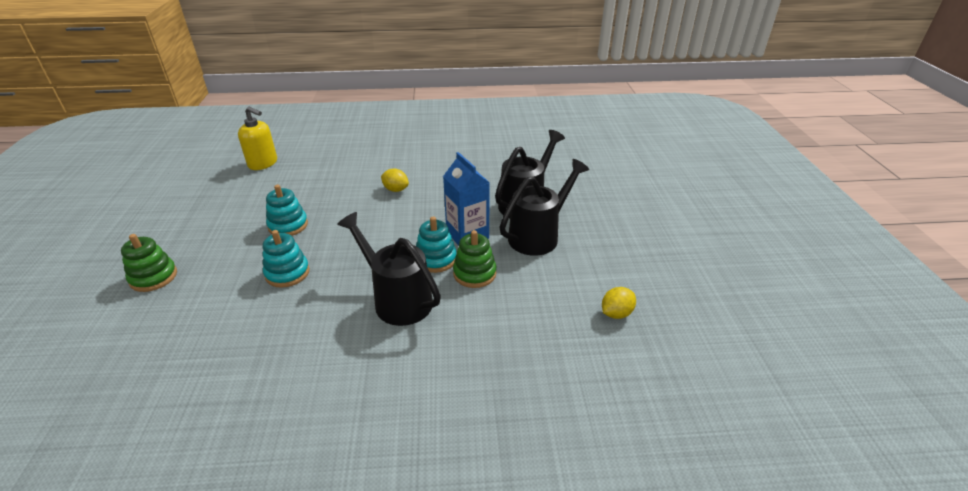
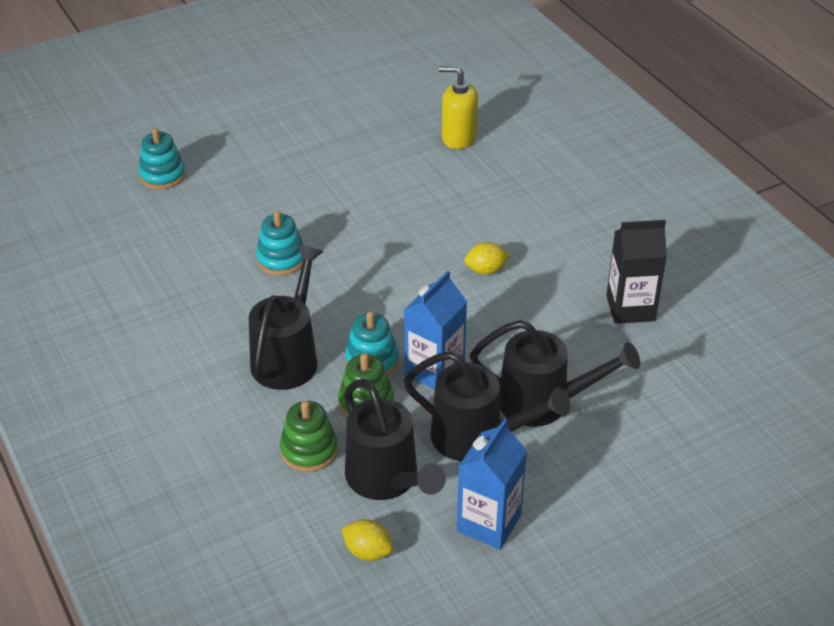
camera: 65 degrees right, 5 degrees up
(153, 277) = (225, 178): green stacking toy -> green stacking toy (309, 450)
(263, 163) = (458, 137): yellow soap dispenser -> yellow soap dispenser turned 105 degrees clockwise
(288, 225) = (356, 219): turquoise stacking toy -> turquoise stacking toy (162, 175)
(395, 190) = (486, 270): yellow lemon -> yellow lemon turned 75 degrees clockwise
(473, 155) = (630, 308): none -> black carton
(554, 285) = (387, 480): none -> black watering can
(613, 253) = (489, 523): none -> blue carton

